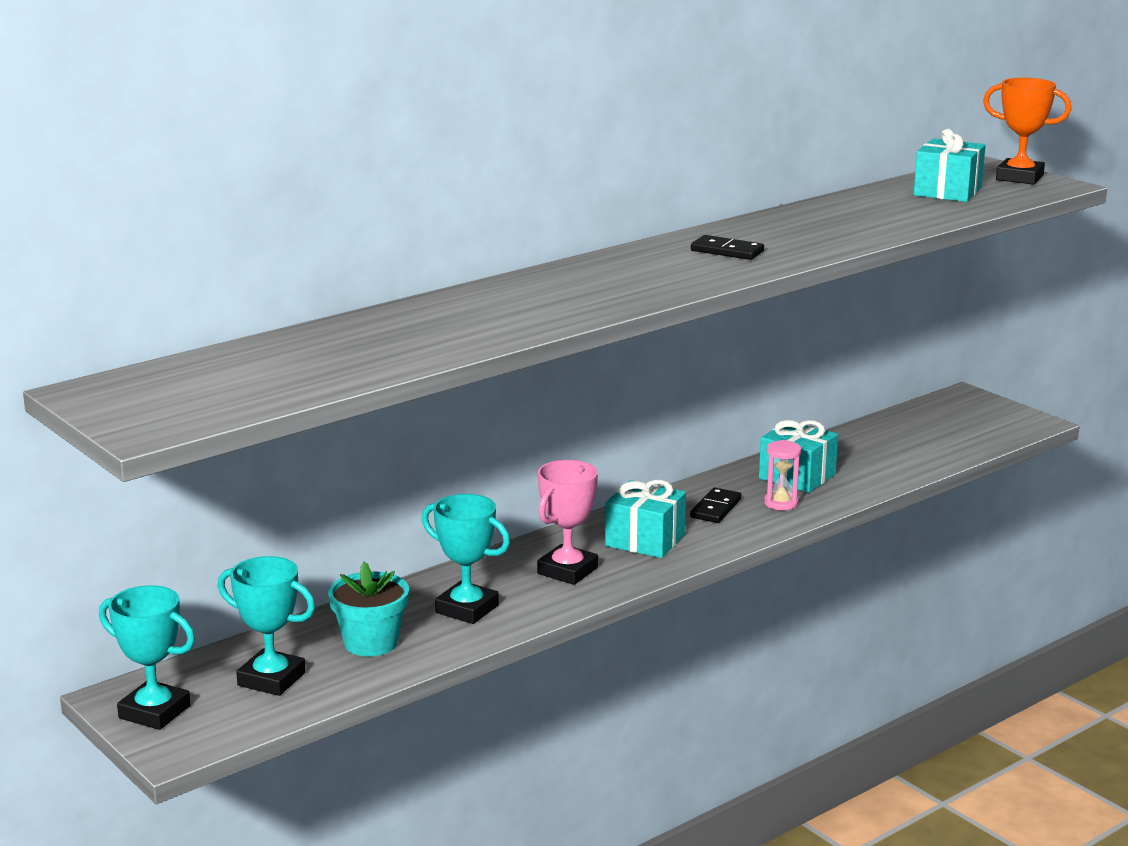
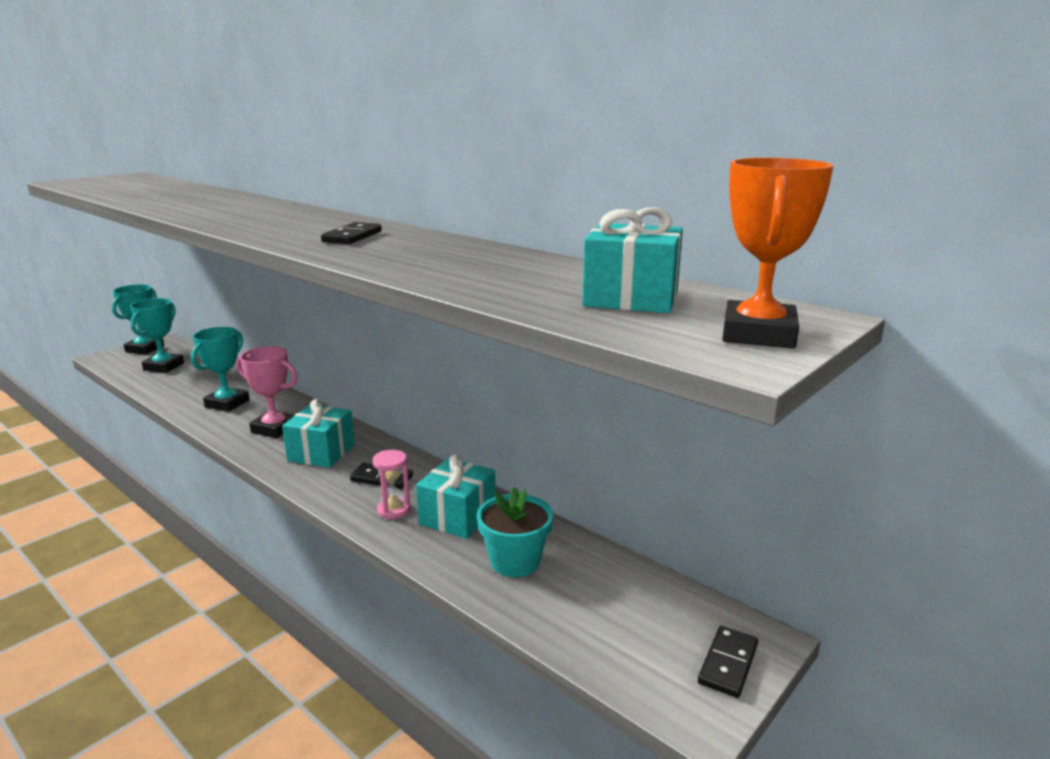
camera: 80 degrees right, 0 degrees up
(371, 643) = (194, 384): turquoise flower pot -> turquoise flower pot (515, 561)
(988, 408) = (728, 664): none -> black domino

